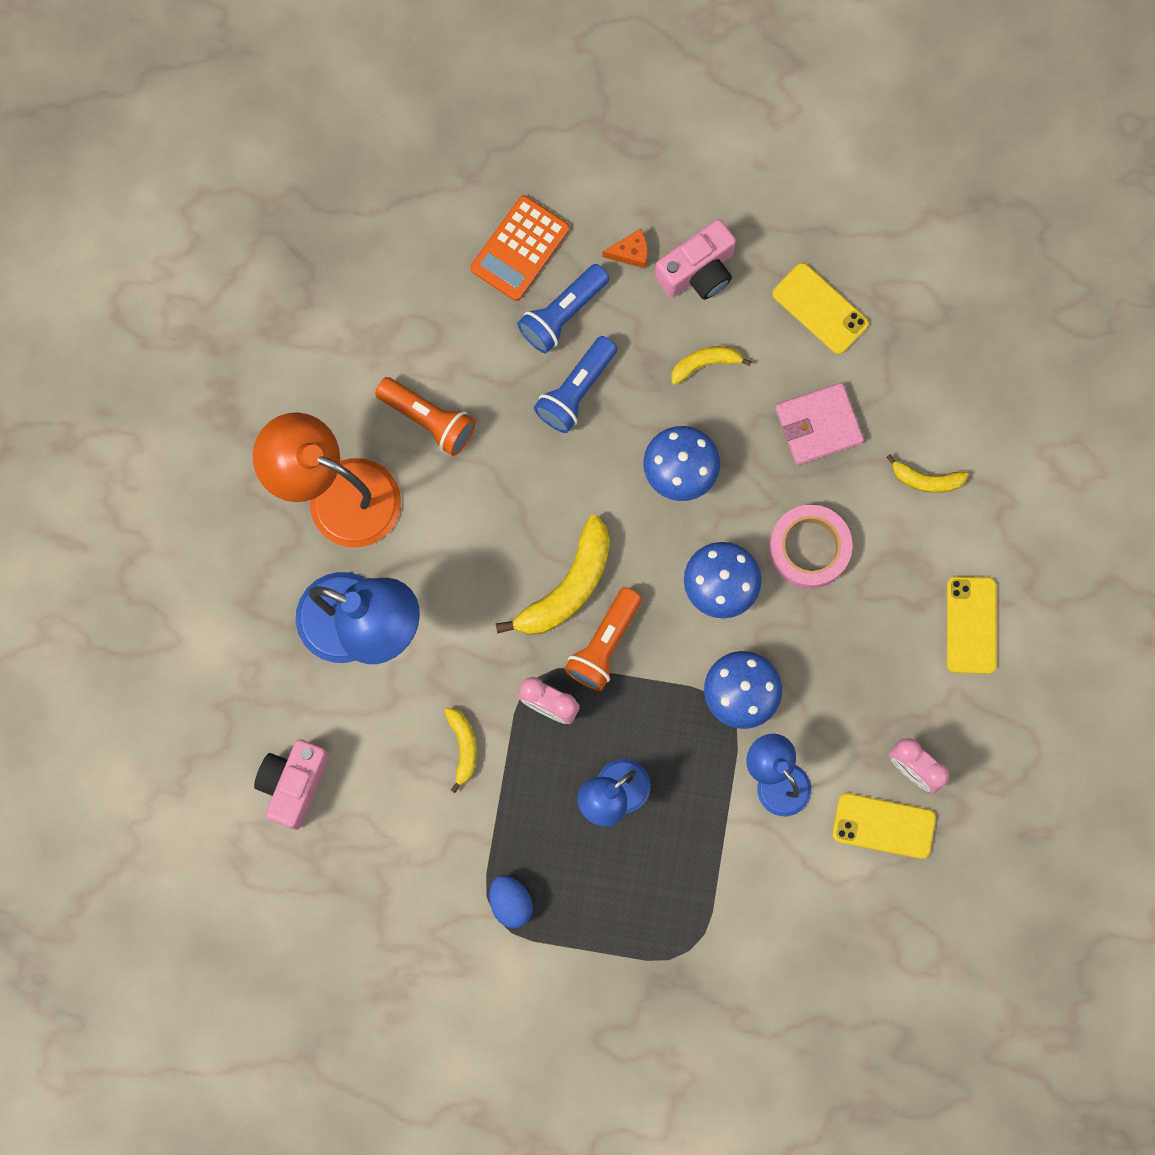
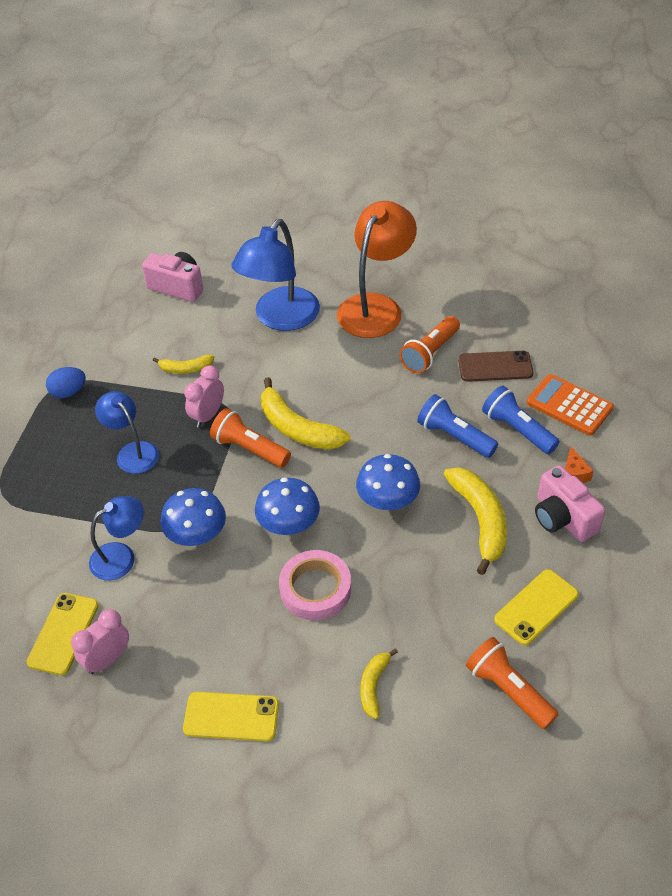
camera: 95 degrees right, 30 degrees down
(452, 336) = (495, 367): none -> brown phone
(705, 364) = (480, 520): yellow banana -> yellow banana, size x1.84
(818, 425) = (426, 601): pink wallet -> none
(921, 343) = (508, 690): none -> orange flashlight

